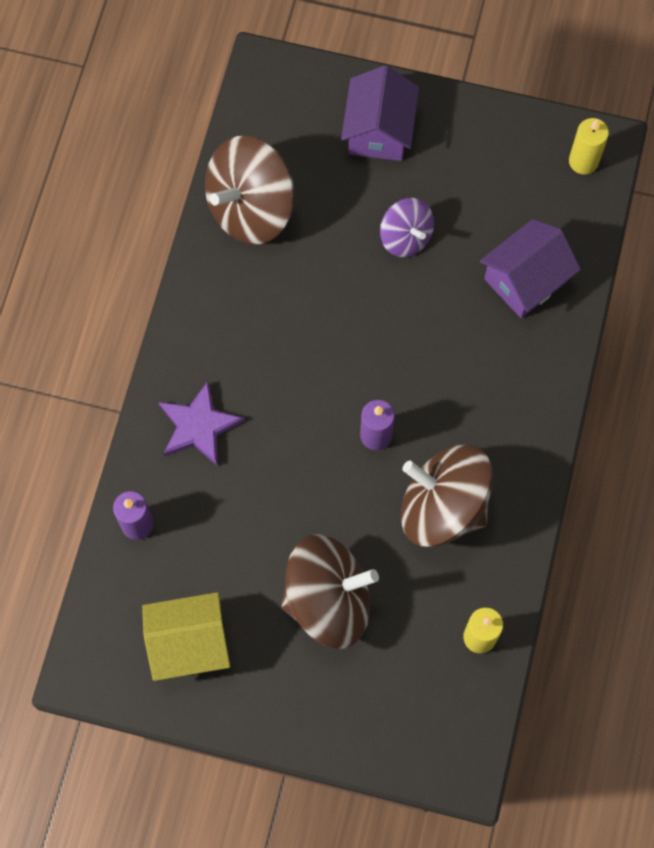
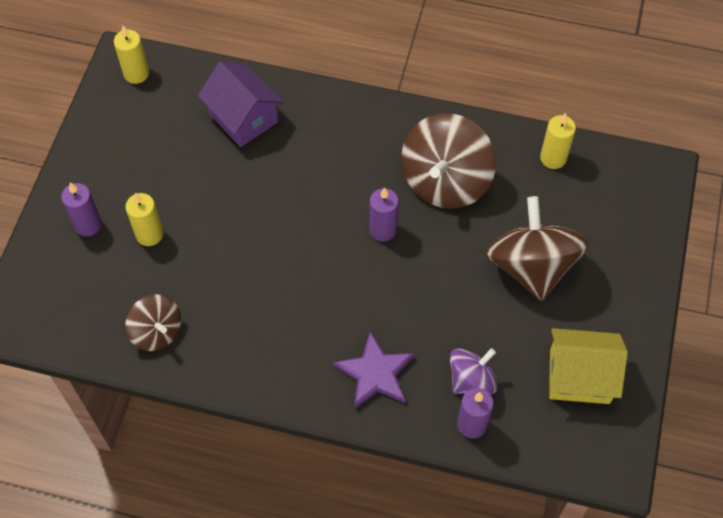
camera: 90 degrees left, 10 degrees down
(189, 643) = (579, 376): yellow house -> yellow house turned 75 degrees counterclockwise
(251, 208) = (157, 332): brown spinning top -> brown spinning top, size x0.57
(367, 192) = (149, 234): none -> yellow candle
(379, 131) = (88, 225): purple house -> purple candle
(405, 237) = (196, 205): purple spinning top -> purple spinning top (471, 380)

